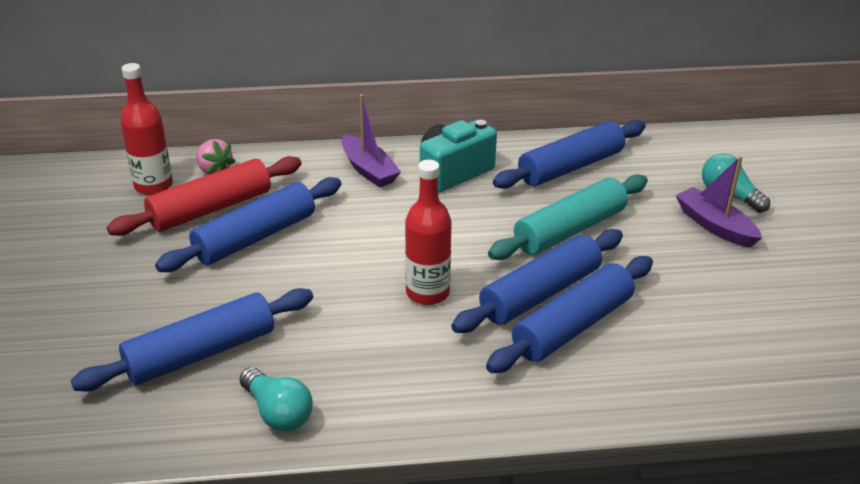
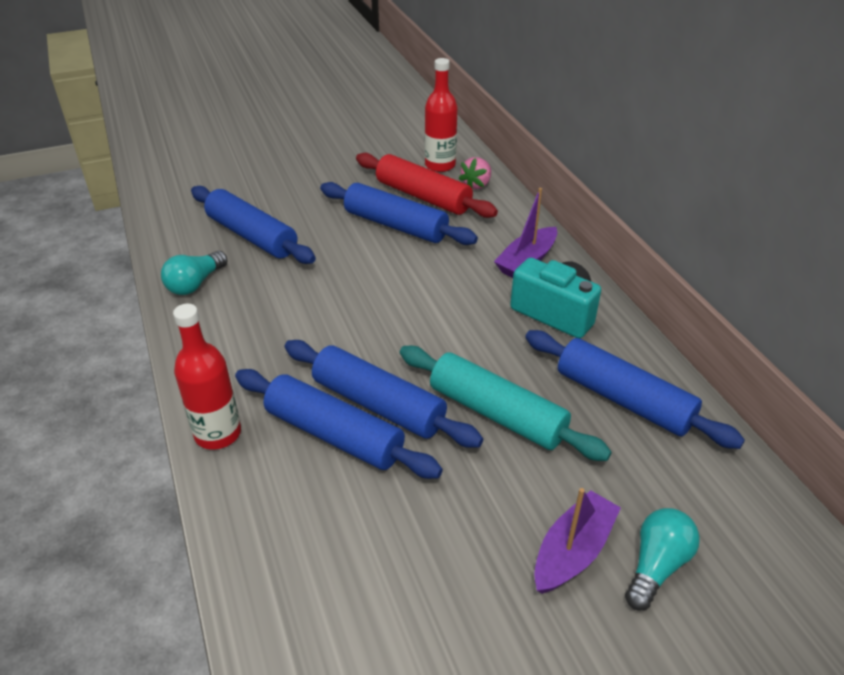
camera: 75 degrees right, 5 degrees up
(427, 293) = (355, 330): red bottle -> red bottle (218, 434)

